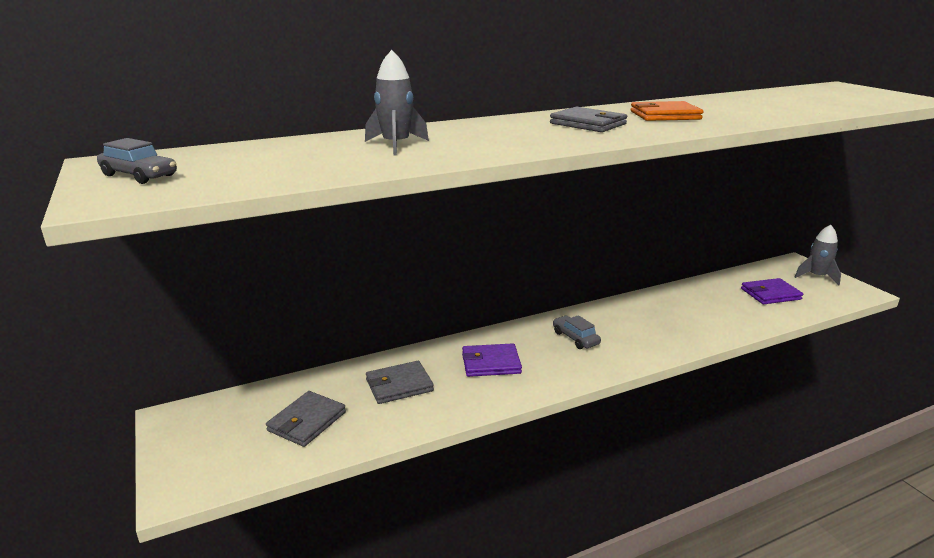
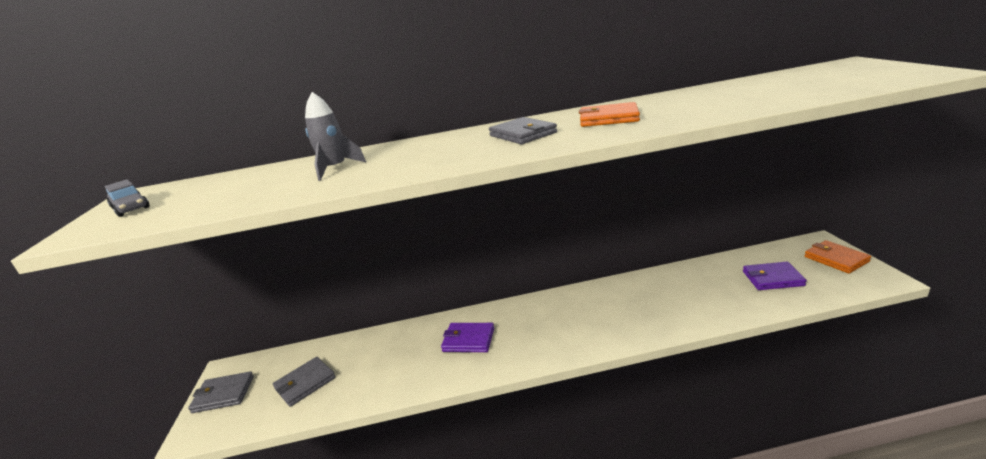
camera: 20 degrees right, 0 degrees up
(399, 385) = (387, 356): grey wallet -> grey wallet (223, 394)
(575, 338) = (553, 319): grey car -> none
(816, 276) = (836, 259): grey rocket -> orange wallet

